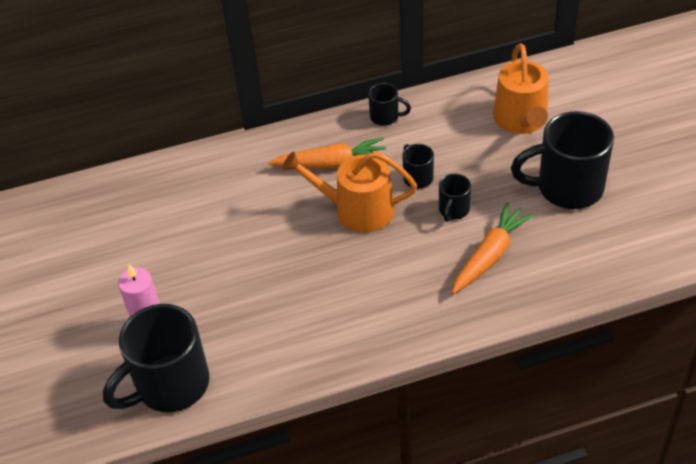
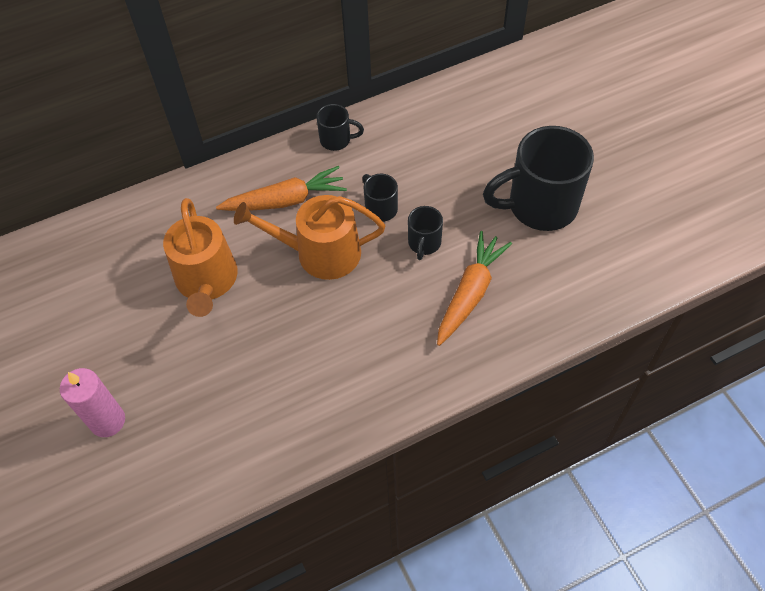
camera: 10 degrees left, 10 degrees up
(170, 385) = (139, 491): black mug -> none
(521, 120) = (481, 131): orange watering can -> orange watering can (207, 281)

